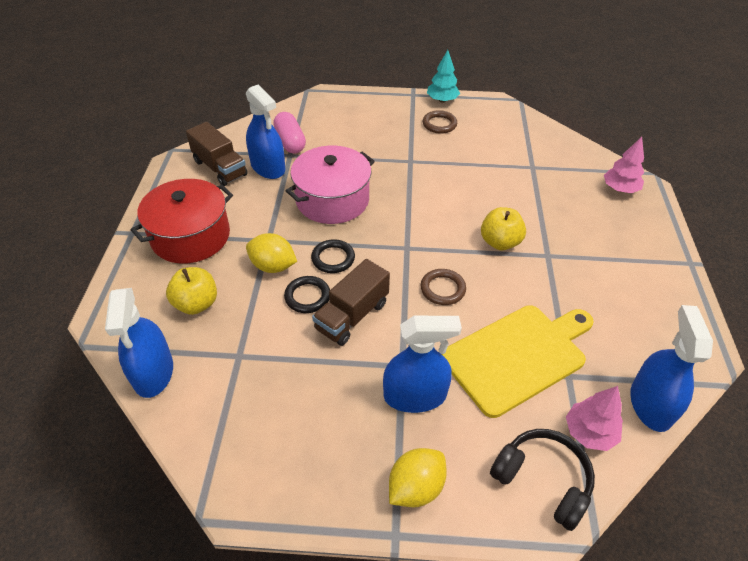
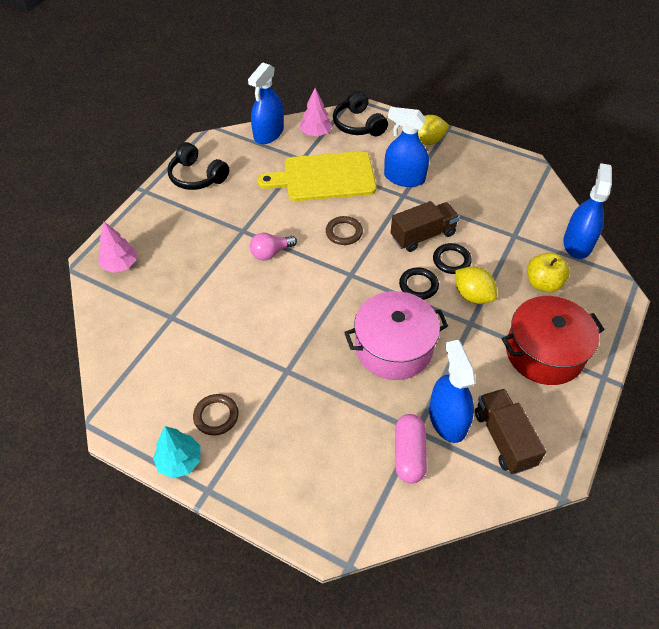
camera: 155 degrees left, 5 degrees up
(500, 242) = (271, 253): yellow apple -> pink light bulb
(661, 300) = (197, 177): none -> black headphones

